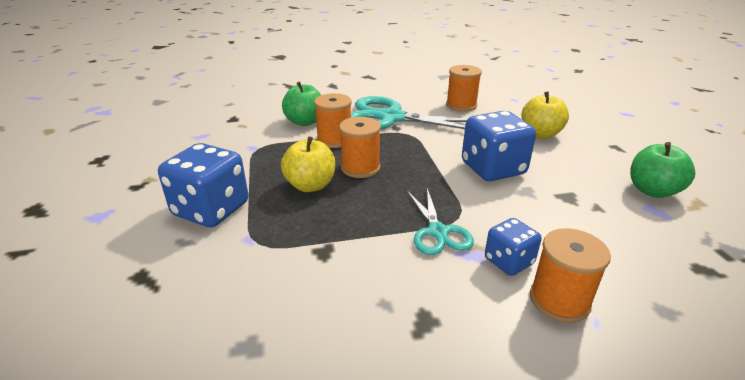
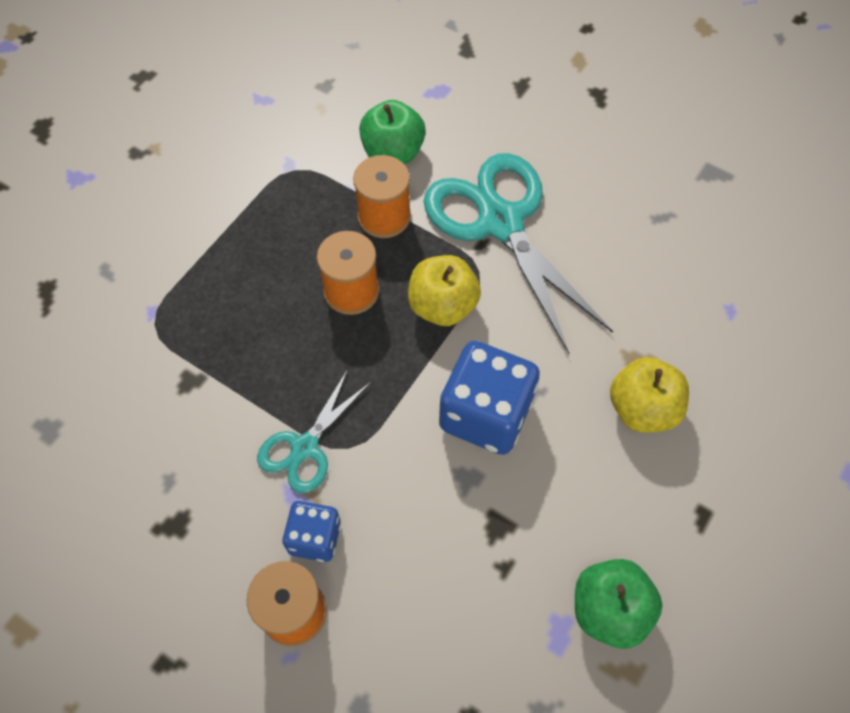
camera: 45 degrees right, 30 degrees up
(211, 209) = (161, 243): blue dice -> none
(310, 185) = (274, 279): yellow apple -> yellow apple (442, 306)
(461, 105) = (630, 265): orange spool -> none

